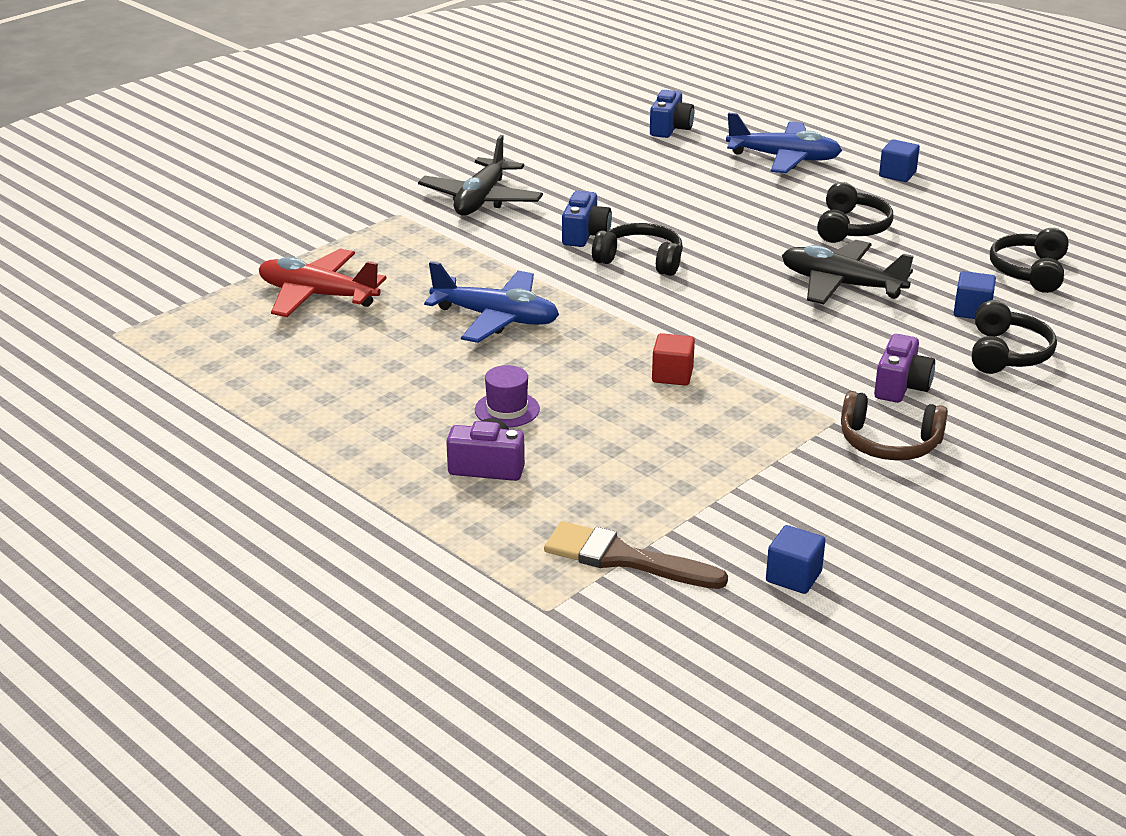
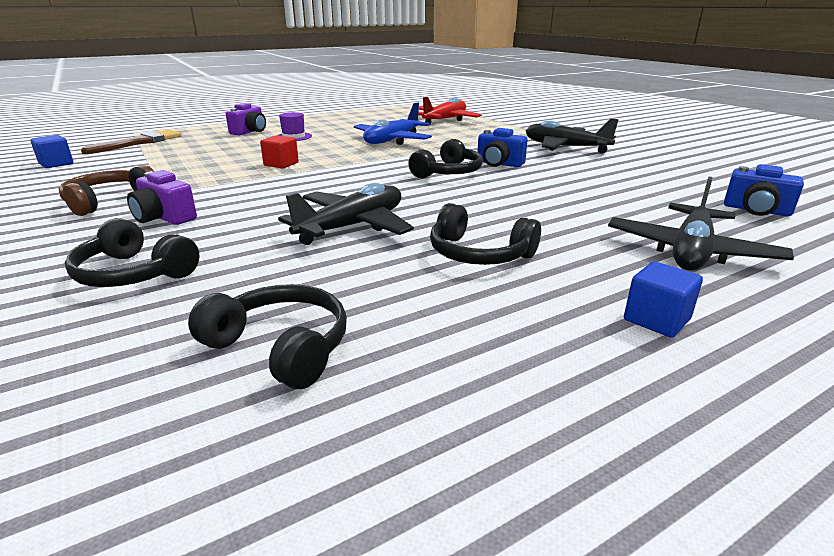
camera: 105 degrees right, 5 degrees down
(784, 158) = (690, 251): blue plane -> black plane
(972, 311) = (234, 276): blue cube -> none

